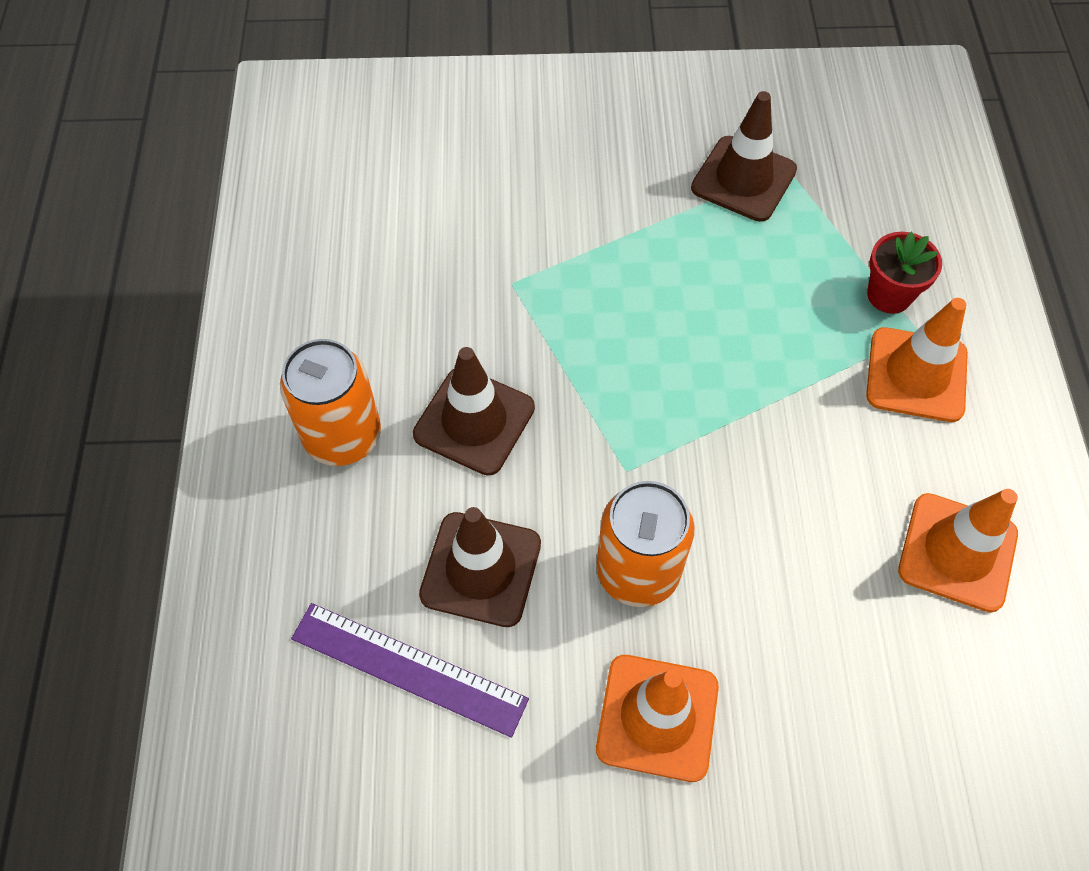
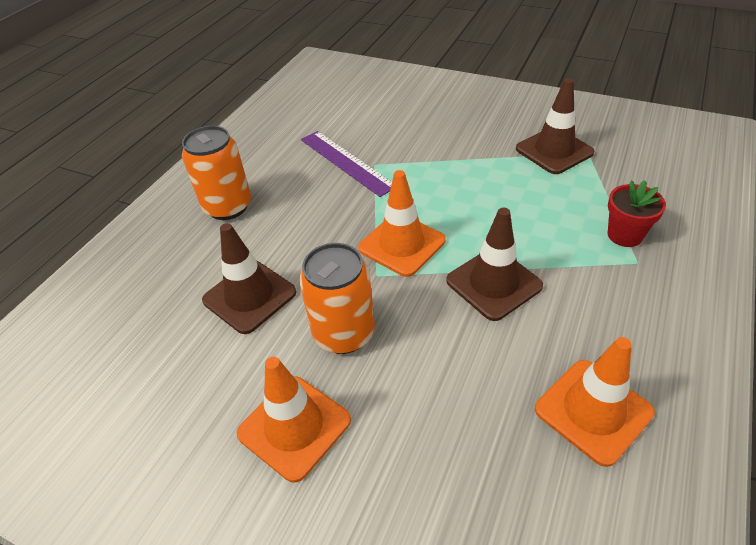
camera: 30 degrees right, 15 degrees down
(408, 669) = (167, 333): purple ruler -> purple ruler (346, 162)
(474, 421) = (304, 221): brown traffic cone -> brown traffic cone (493, 283)
(916, 375) = (620, 286): orange traffic cone -> orange traffic cone (402, 244)

